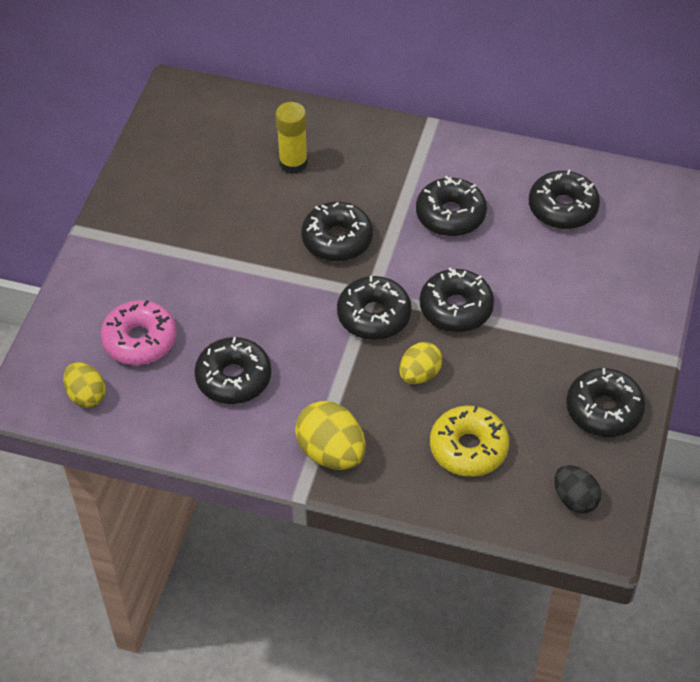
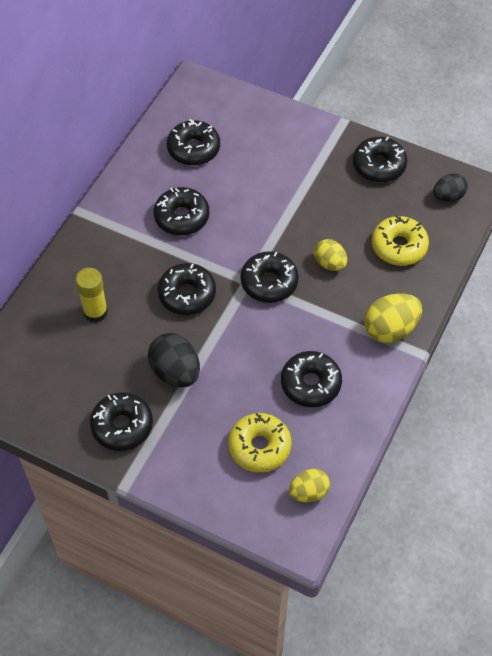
camera: 80 degrees left, 5 degrees up
(140, 340) = (259, 447): pink donut -> yellow donut
(227, 247) = (175, 372): none -> black egg
(456, 308) = (273, 230): black donut -> black donut (122, 426)

